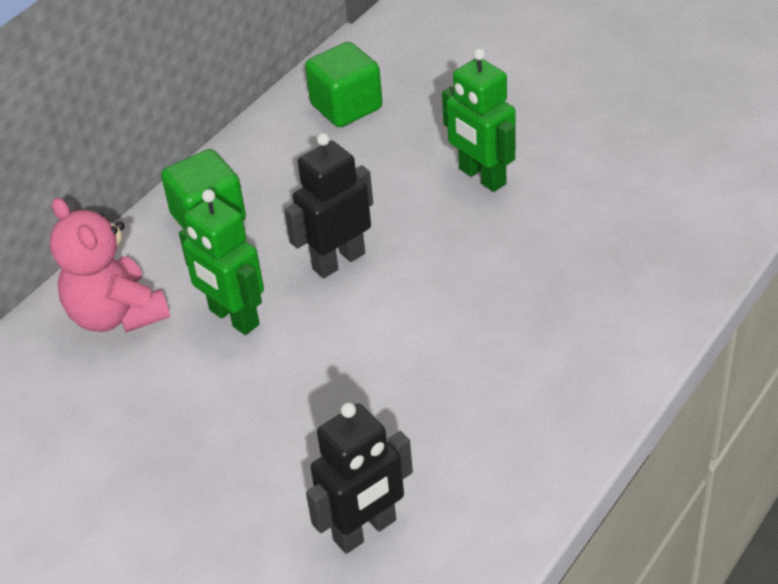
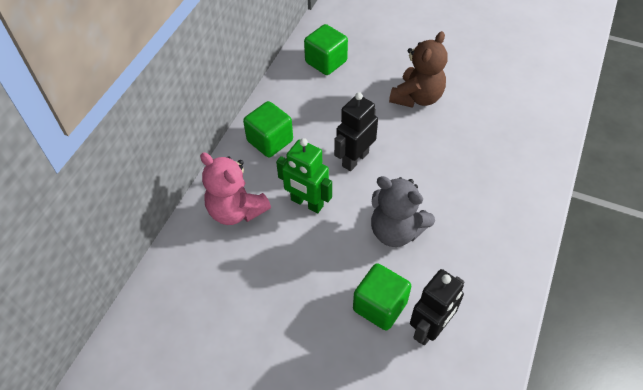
camera: 15 degrees left, 10 degrees up
(295, 485) = (380, 306): none -> green cube
(365, 377) = (396, 231): none -> grey teddy bear
(482, 177) = (417, 97): green robot -> brown teddy bear

